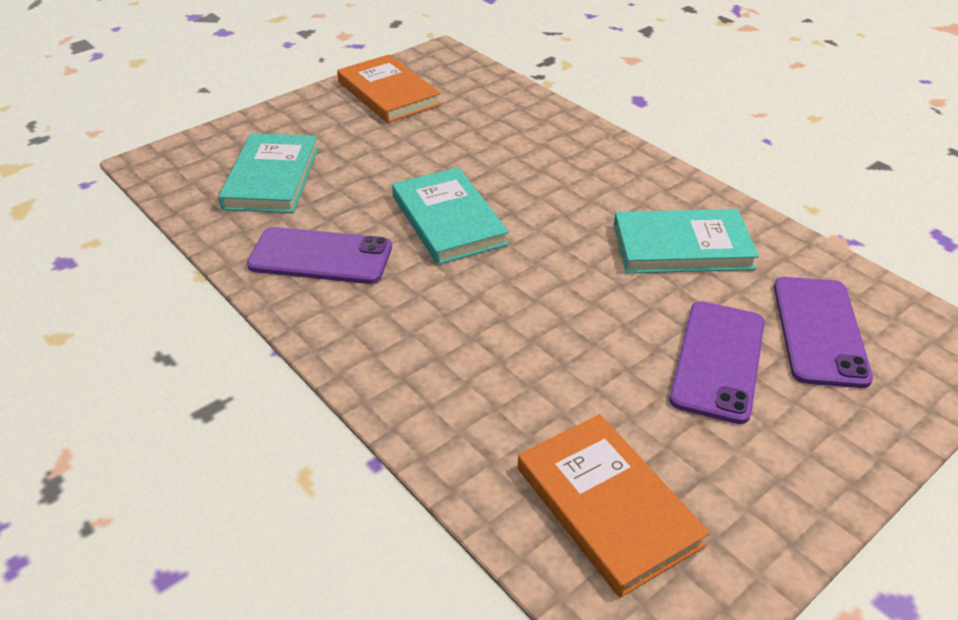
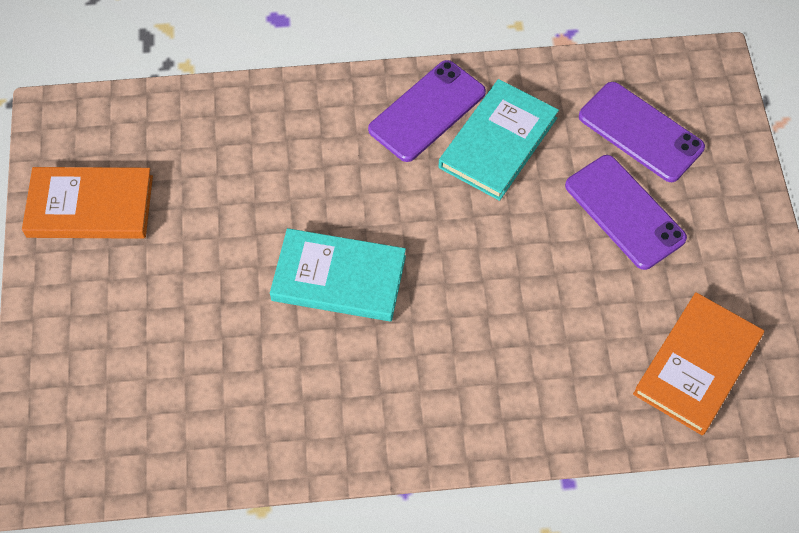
camera: 55 degrees left, 20 degrees up
(272, 178) = (158, 383): turquoise book -> none
(320, 256) = (313, 402): purple phone -> purple phone (427, 111)
(607, 506) = (697, 365): orange book -> orange book turned 60 degrees counterclockwise

